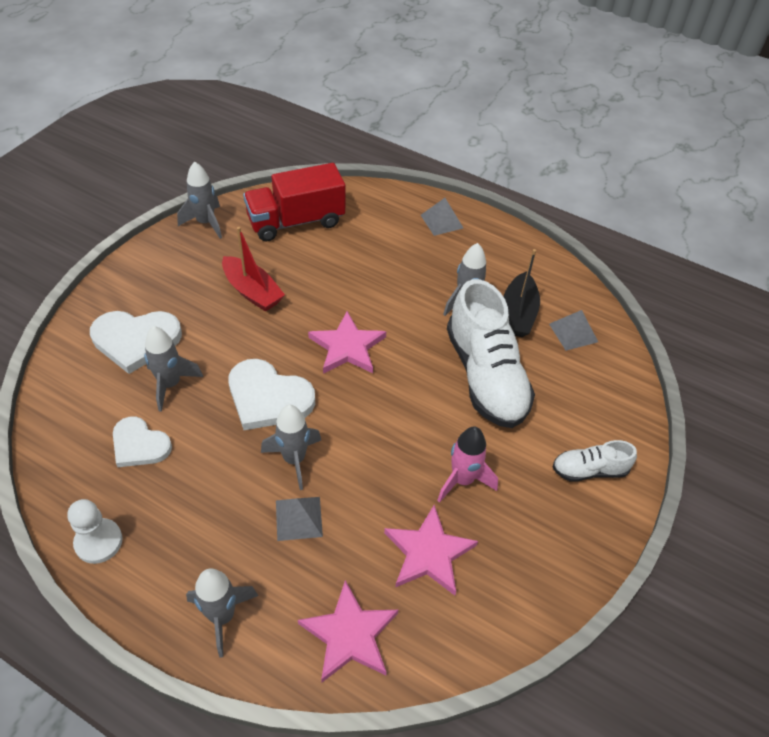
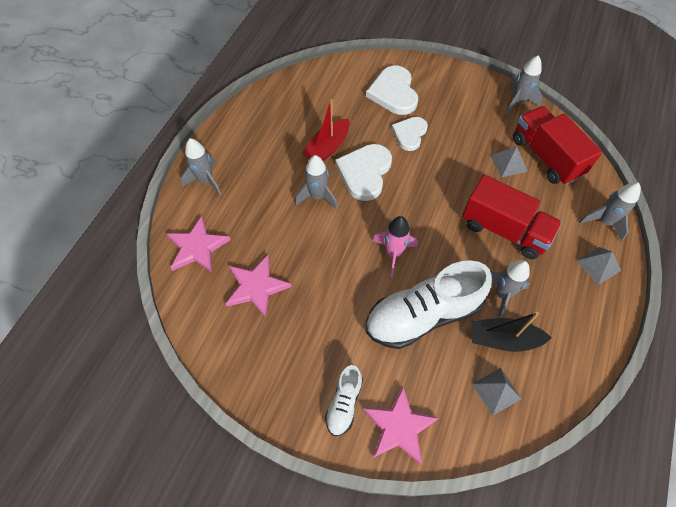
camera: 85 degrees right, 10 degrees up
(98, 542) = (247, 114): white pawn -> none
(139, 445) = (313, 115): white heart -> white heart (409, 134)
(170, 384) = (362, 118): grey rocket -> grey rocket (604, 222)
(252, 291) = (459, 144): red boat -> red boat (327, 148)
(298, 518) = (274, 207): grey pyramid -> grey pyramid (508, 163)
(347, 347) = (424, 212): pink star -> pink star (399, 427)
(386, 281) = (504, 230): none -> red truck
(462, 480) = (318, 304): pink rocket -> pink rocket (393, 253)
(589, 470) = (344, 403): white shoe -> white shoe turned 150 degrees counterclockwise

